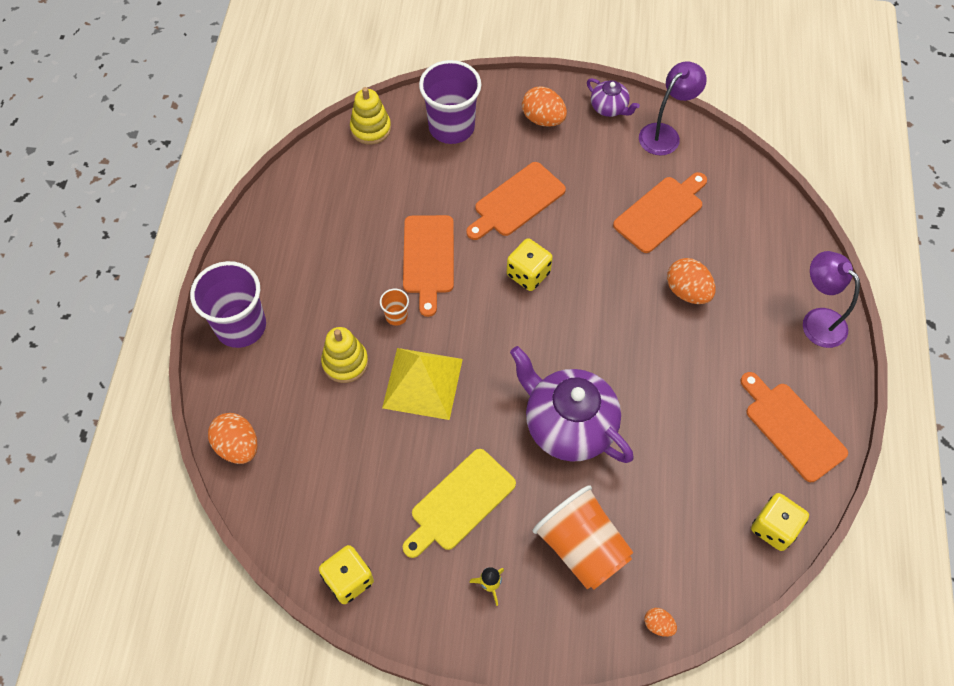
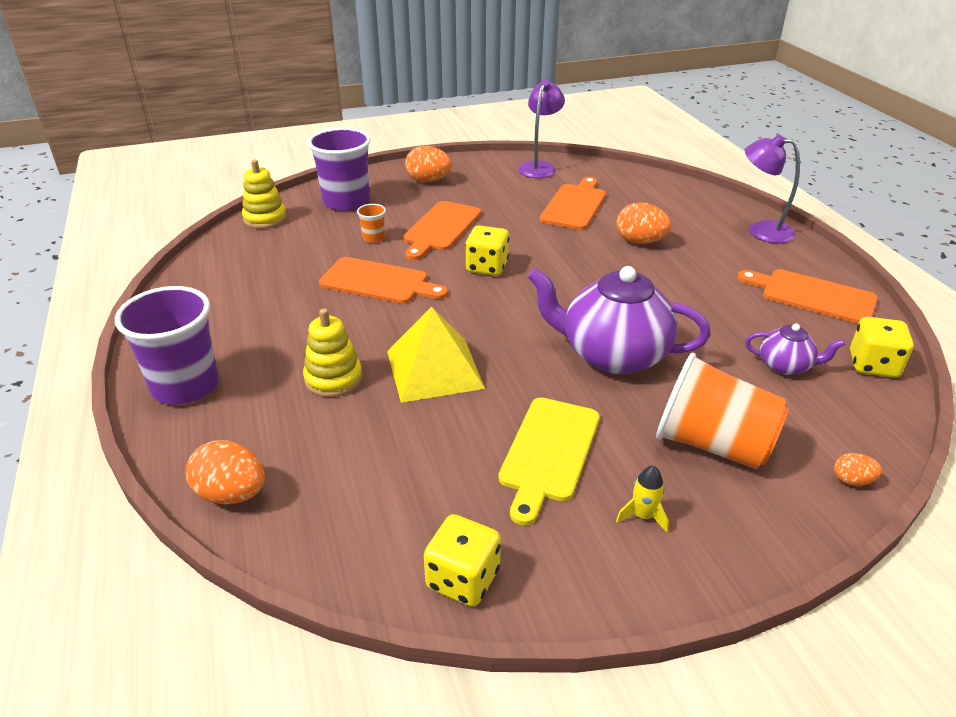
camera: 25 degrees left, 25 degrees down
(396, 316) = (371, 329): orange cup -> orange cup (373, 238)
(428, 259) = (379, 282): orange cutting board -> orange cutting board turned 45 degrees counterclockwise
(609, 108) = (481, 164): purple teapot -> purple teapot (785, 366)

